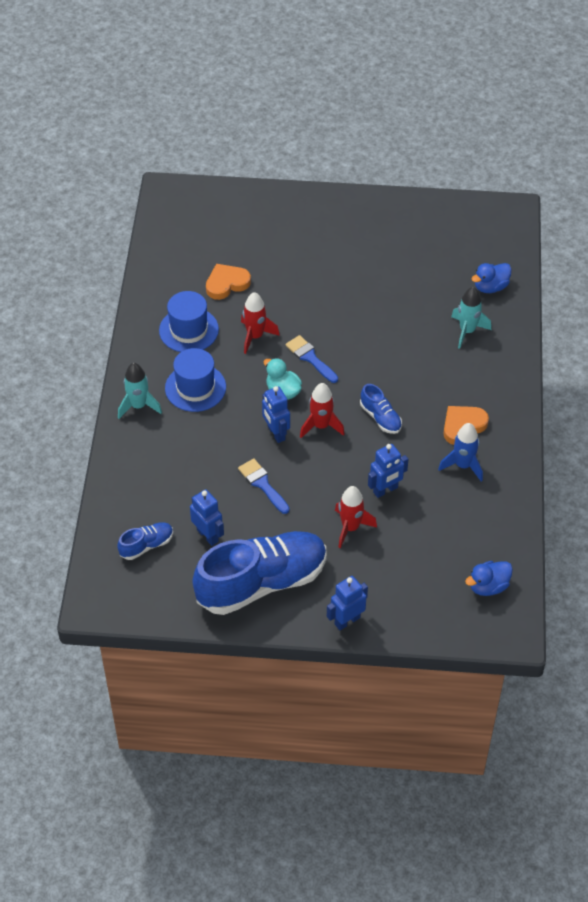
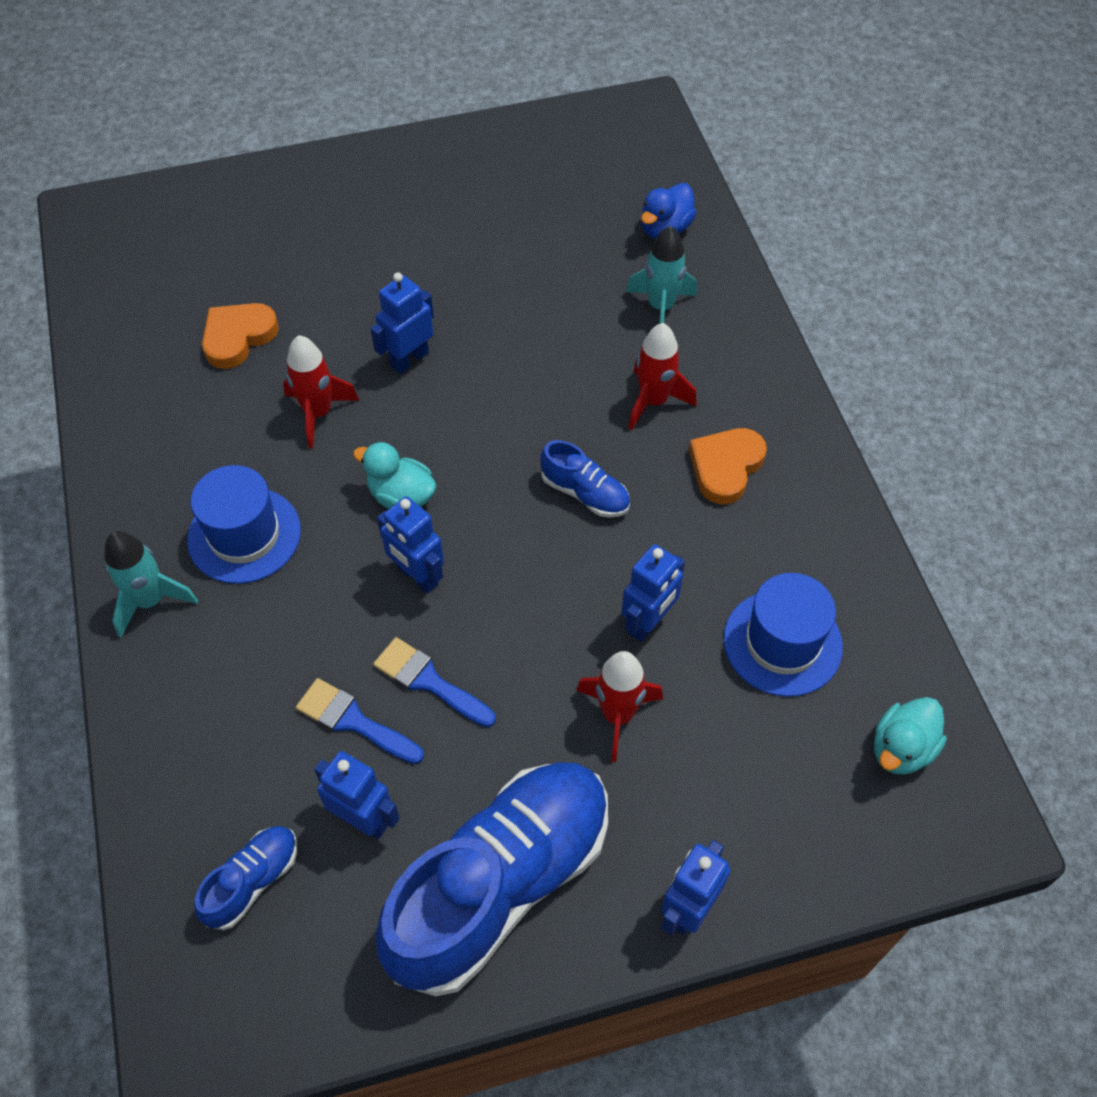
camera: 20 degrees left, 5 degrees up
(189, 330) = (198, 434): blue hat -> blue hat (782, 642)
(310, 358) = (425, 423): blue brush -> blue brush (353, 721)
(314, 321) = (409, 359): none -> blue robot
(321, 426) = (490, 539): red rocket -> red rocket (653, 401)
(463, 465) = (757, 536): blue rocket -> none
(488, 586) = (901, 749): blue duck -> turquoise duck

